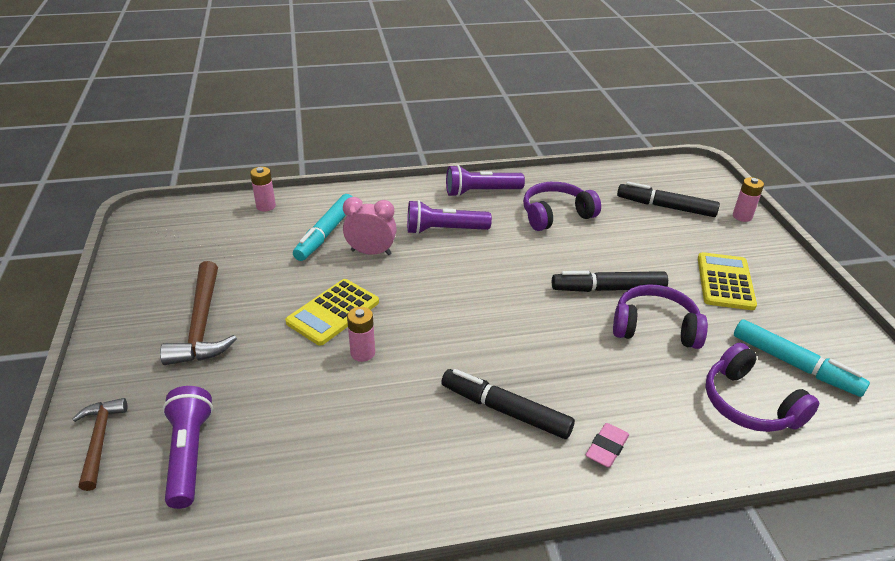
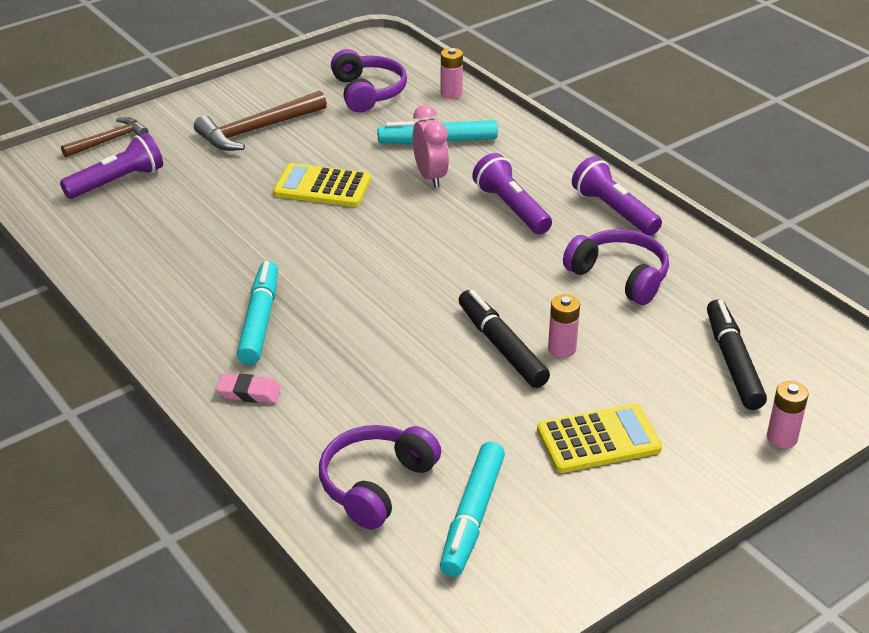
camera: 65 degrees right, 0 degrees up
(362, 353) = (280, 220): pink battery -> pink battery (562, 348)
(505, 410) = (260, 320): black marker -> turquoise marker
(655, 328) = (457, 394): purple headphones -> purple headphones (368, 92)

